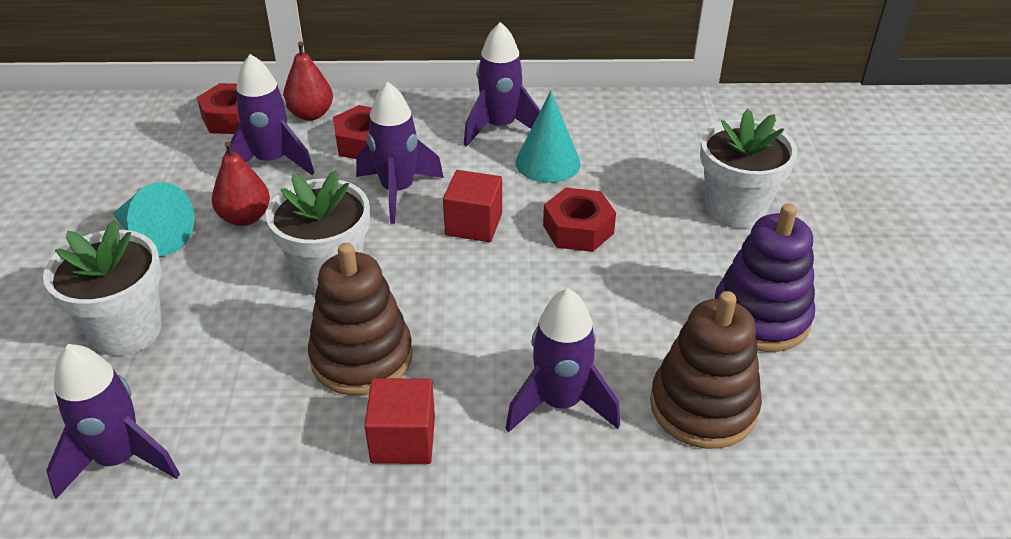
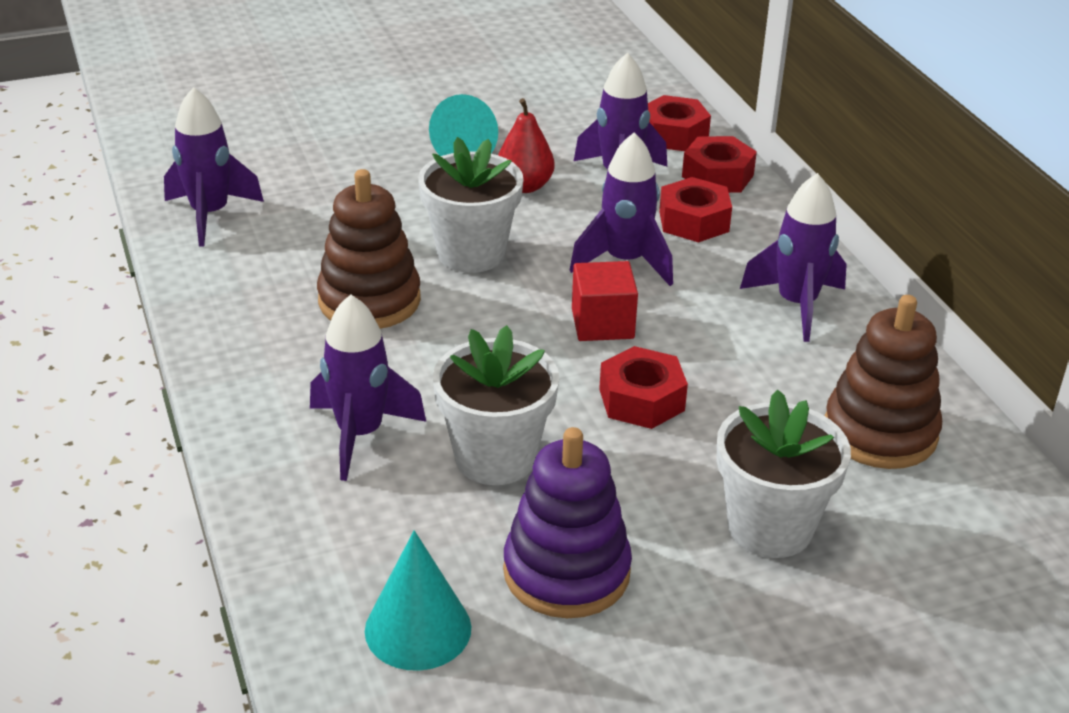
camera: 70 degrees right, 5 degrees down
(126, 330) = (347, 173): white flower pot -> white flower pot (495, 458)
(310, 114) = (717, 176): red pear -> red nut
(403, 439) = (278, 348): red cube -> none
(547, 162) = (754, 354): turquoise cone -> turquoise cone (418, 629)
(703, 406) = (396, 539): brown stacking toy -> brown stacking toy (880, 432)

